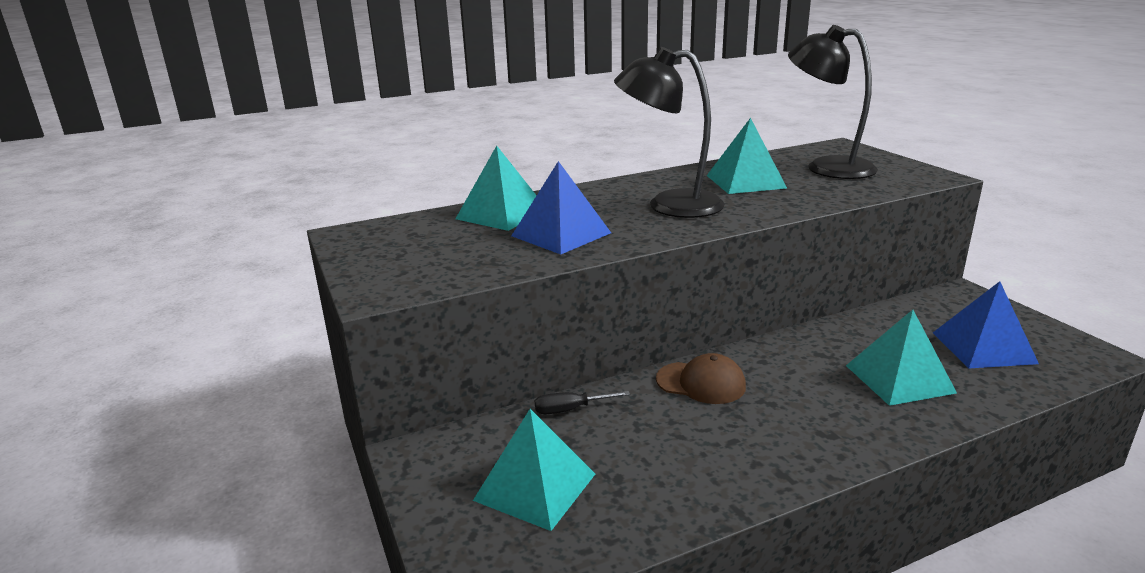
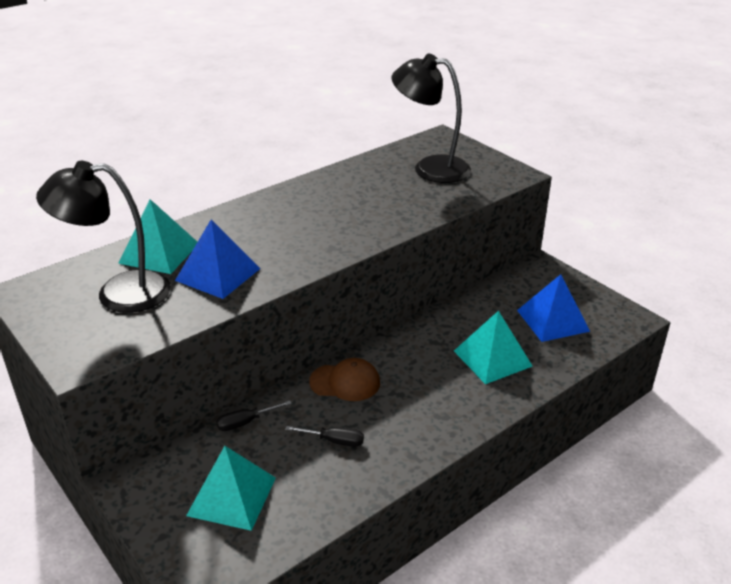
camera: 15 degrees left, 10 degrees up
(669, 205) = (304, 228): black lamp -> black lamp (118, 293)
(678, 443) = (334, 441): none -> black screwdriver
(745, 181) = (364, 192): turquoise pyramid -> none

